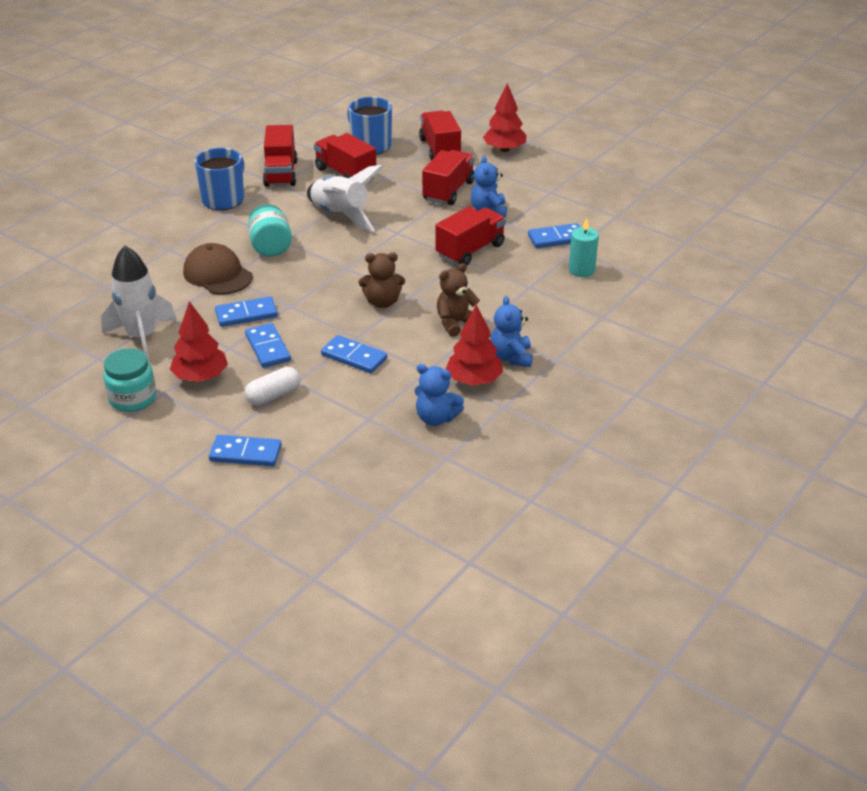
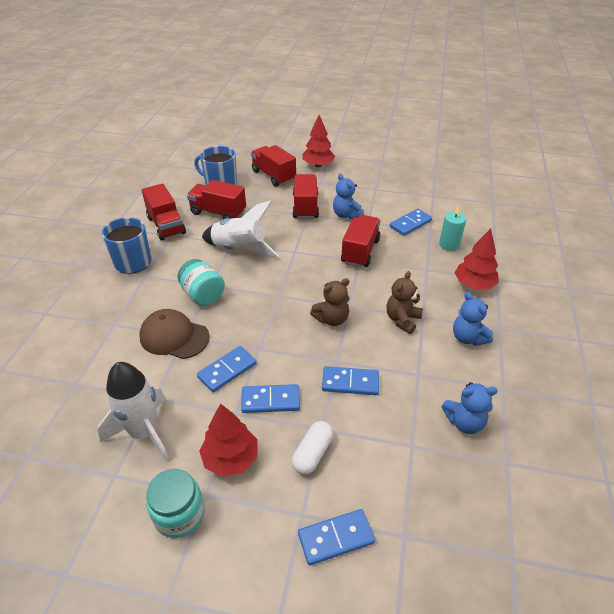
camera: 25 degrees left, 5 degrees up
(267, 348) = (270, 400): blue domino -> blue domino turned 45 degrees counterclockwise
(474, 380) = (460, 370): red tree -> red tree (474, 284)

